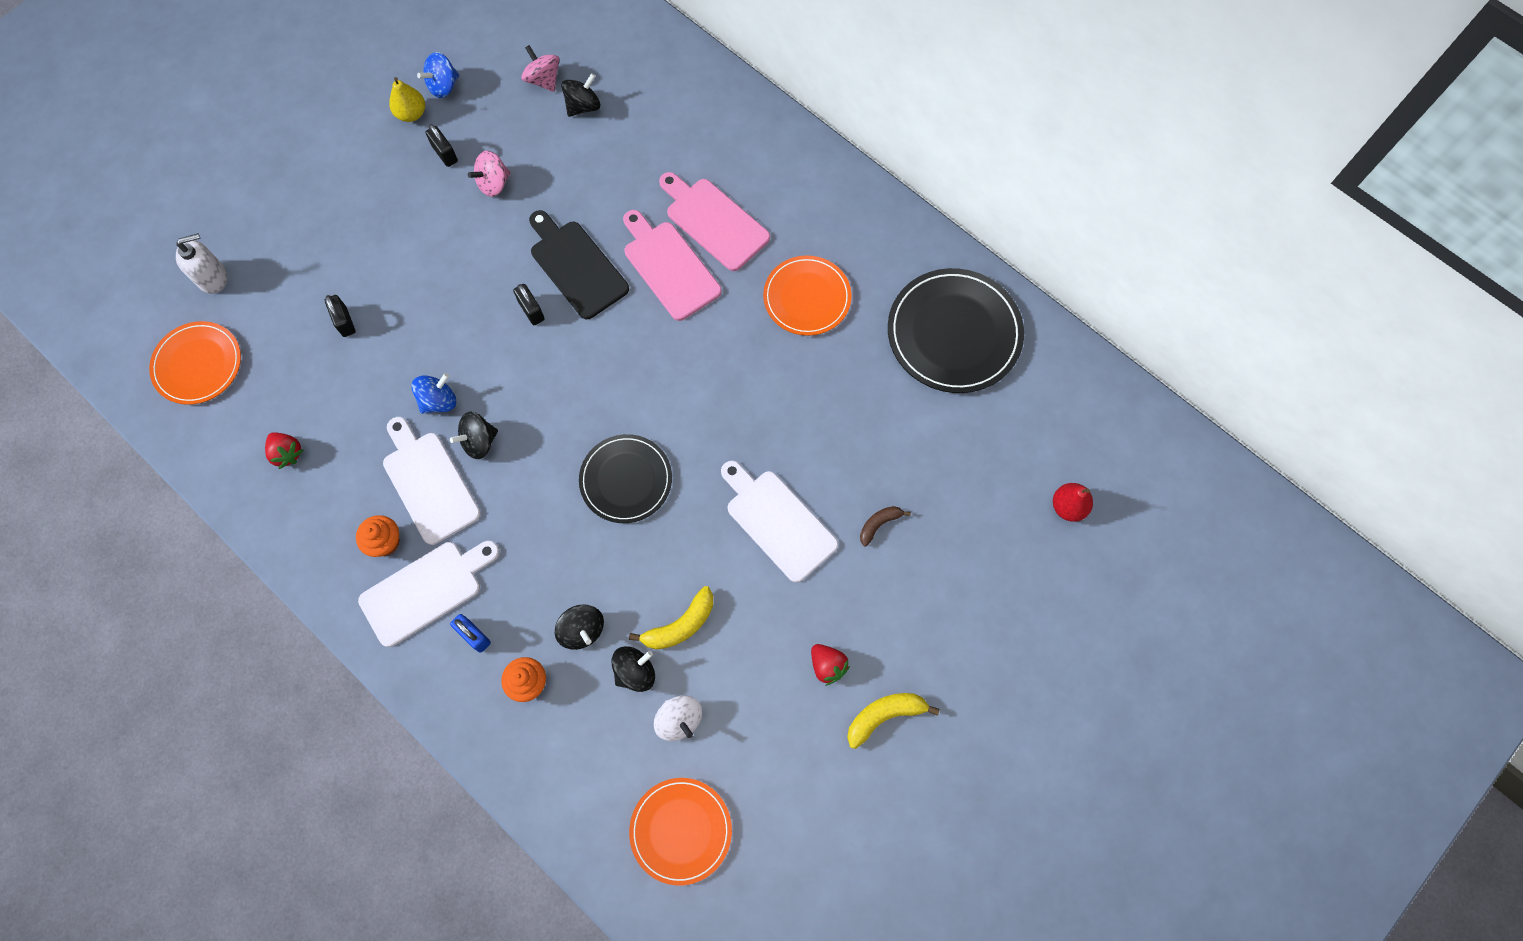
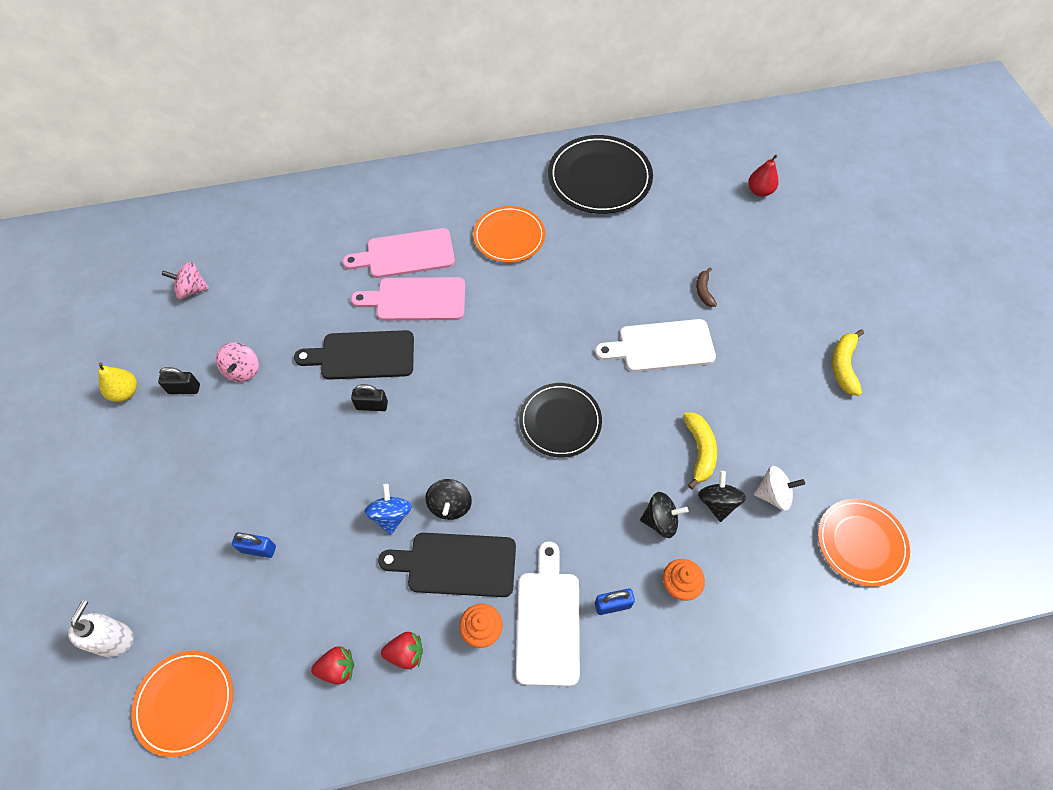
camera: 55 degrees left, 10 degrees down
(345, 322) = (258, 549): black padlock -> blue padlock
(429, 483) = (456, 564): white cutting board -> black cutting board
(443, 86) = (126, 357): blue spinning top -> none
(583, 106) = (239, 278): black spinning top -> none
(827, 665) = (787, 378): red strawberry -> red strawberry (405, 653)

